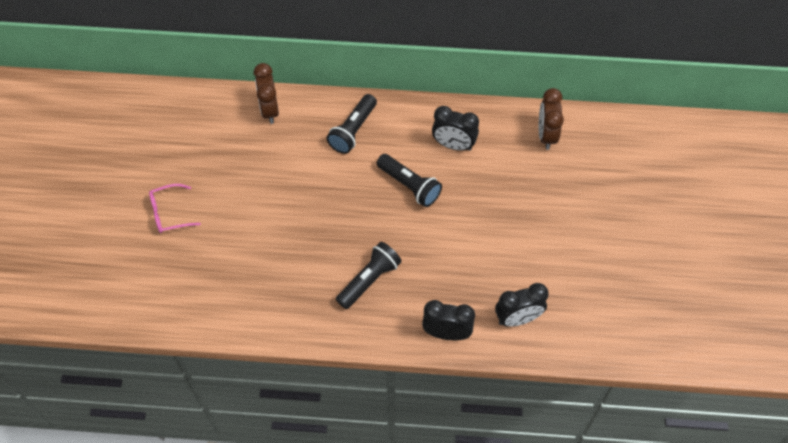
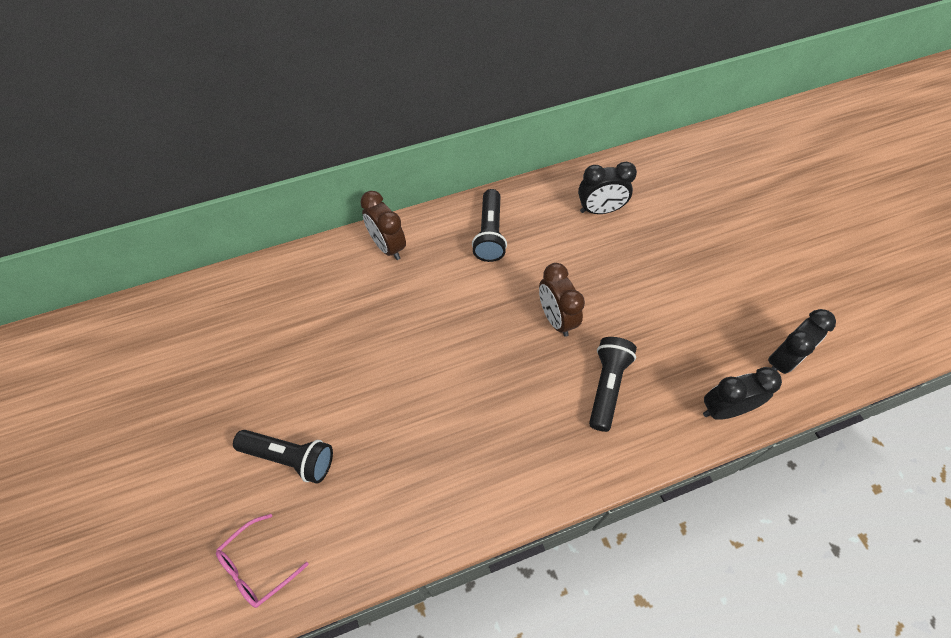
camera: 25 degrees left, 0 degrees up
(169, 213) = (334, 408): pink glasses -> pink glasses (257, 567)
(409, 186) = (583, 267): black flashlight -> black flashlight (290, 458)
(546, 135) = (680, 167): brown clock -> brown clock (556, 318)

